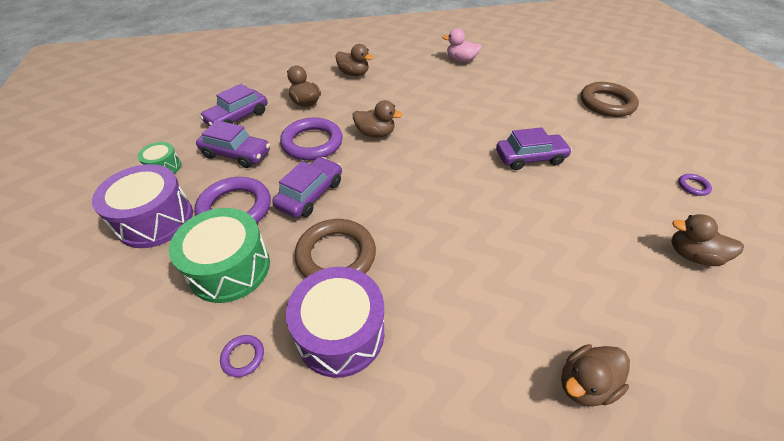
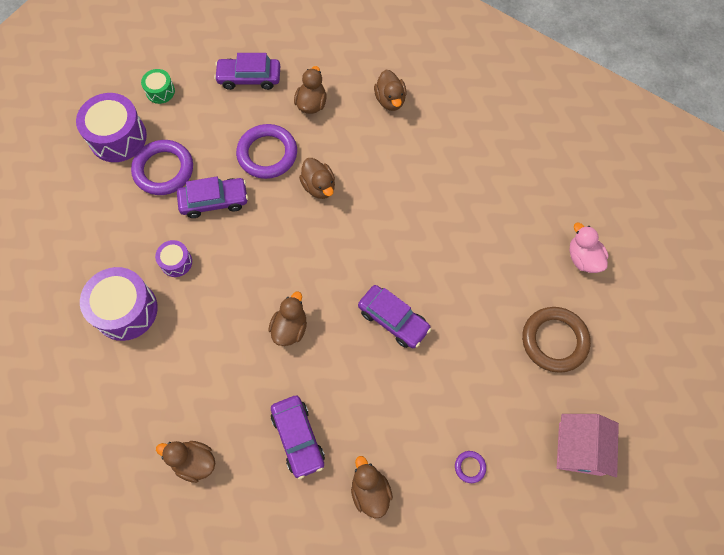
camera: 50 degrees right, 20 degrees up
(230, 268) = (119, 214): green drum -> none
(236, 154) = (211, 119): purple car -> purple car (298, 438)
(243, 357) = (75, 275): purple ring -> none
(336, 255) = (176, 262): brown ring -> purple drum
(461, 60) = (509, 166): pink duck -> pink duck (583, 258)
(485, 216) = (290, 328): none -> brown duck
(701, 132) = (579, 449): none -> pink house

